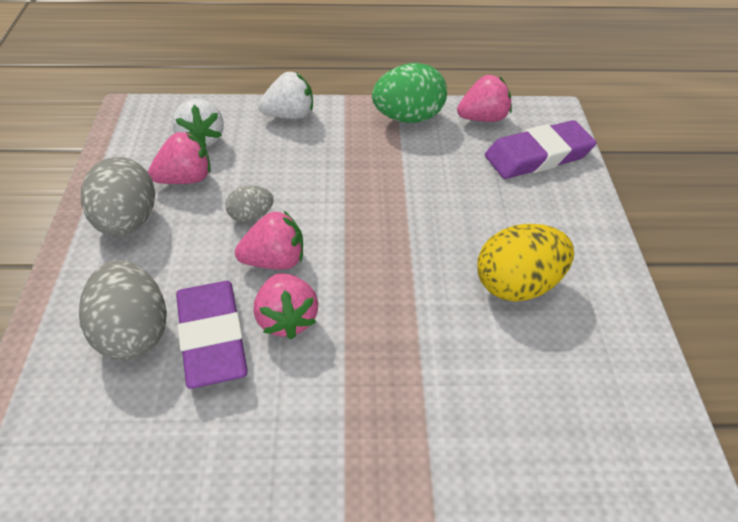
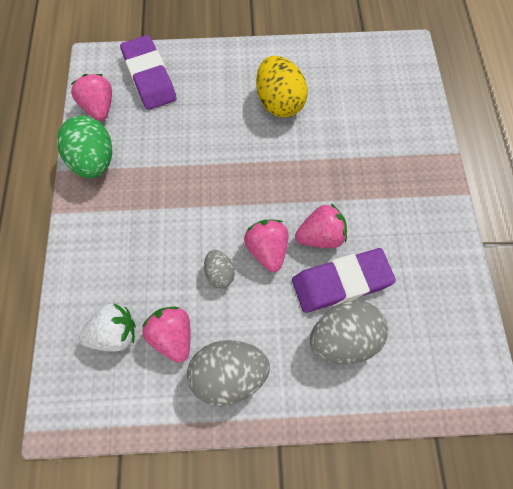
camera: 90 degrees left, 20 degrees up
(289, 115) = (82, 258): white strawberry -> none

